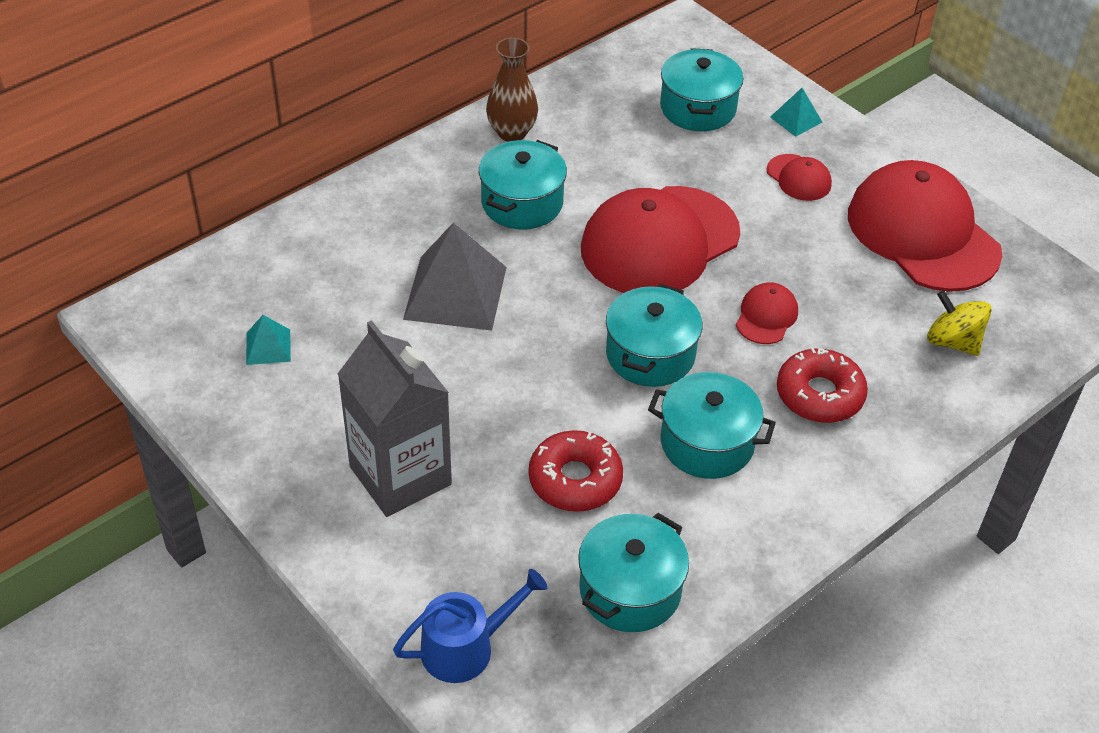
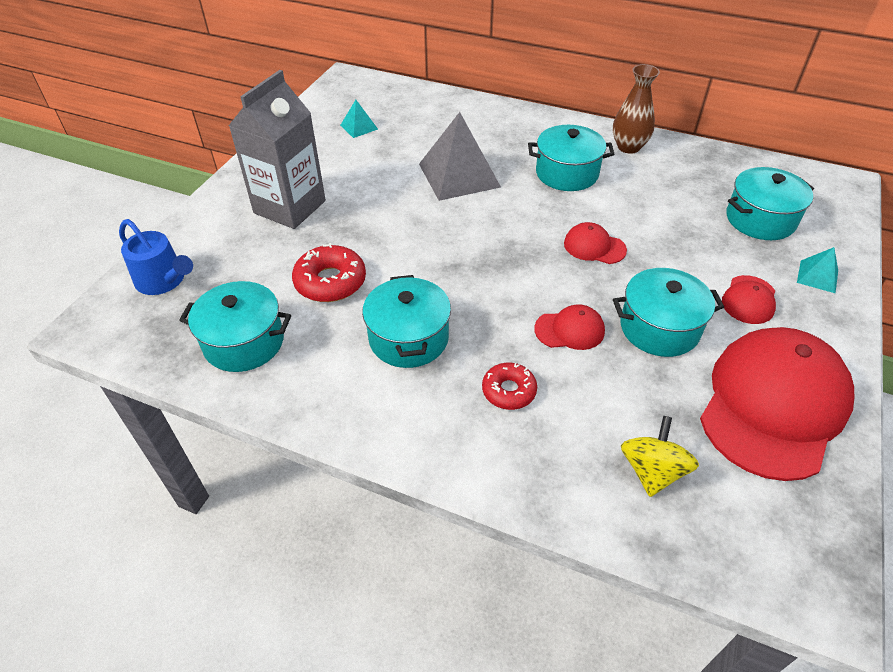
camera: 65 degrees right, 0 degrees up
(650, 354) = (475, 279): turquoise pot -> turquoise pot (659, 328)
(659, 241) = (594, 246): red cap -> red cap, size x0.43
(819, 395) = (509, 391): red donut -> red donut, size x0.65

